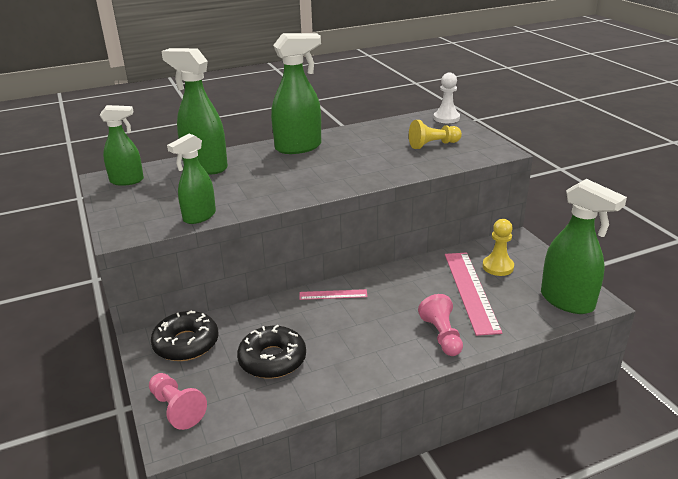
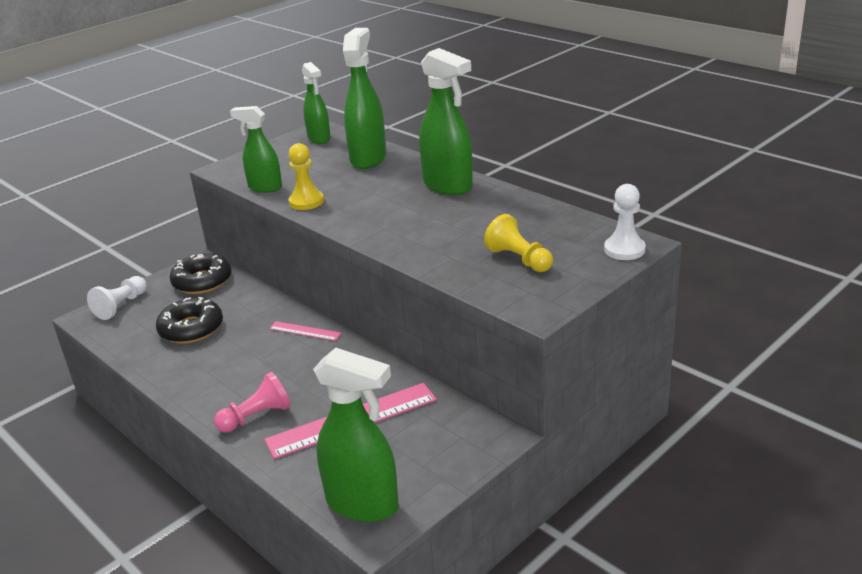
camera: 70 degrees right, 0 degrees up
(177, 409) = (121, 306): pink pawn -> white pawn
(333, 294) = (305, 331): pink ruler -> pink ruler turned 45 degrees counterclockwise
(498, 267) = (418, 431): yellow pawn -> yellow pawn (306, 202)
(567, 301) = (363, 504): green spray bottle -> green spray bottle turned 90 degrees counterclockwise

